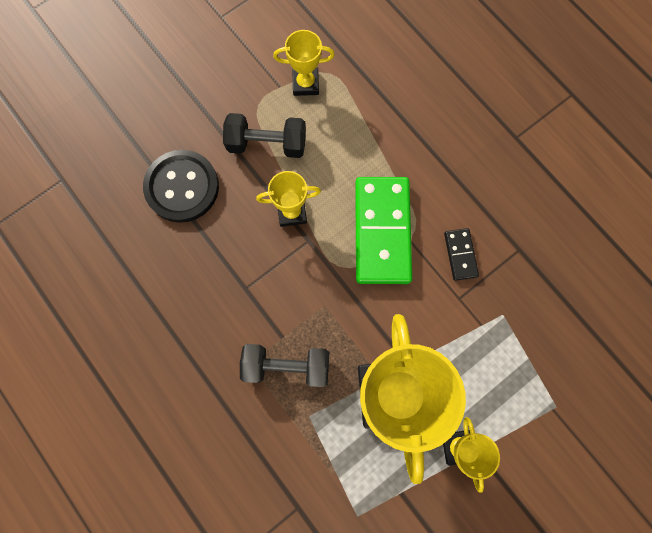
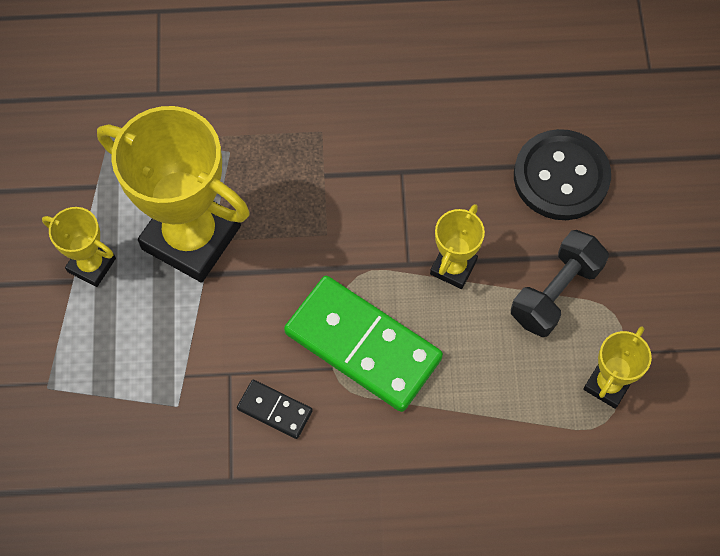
camera: 125 degrees right, 10 degrees down
(287, 366) = (292, 161): black dumbbell -> none

